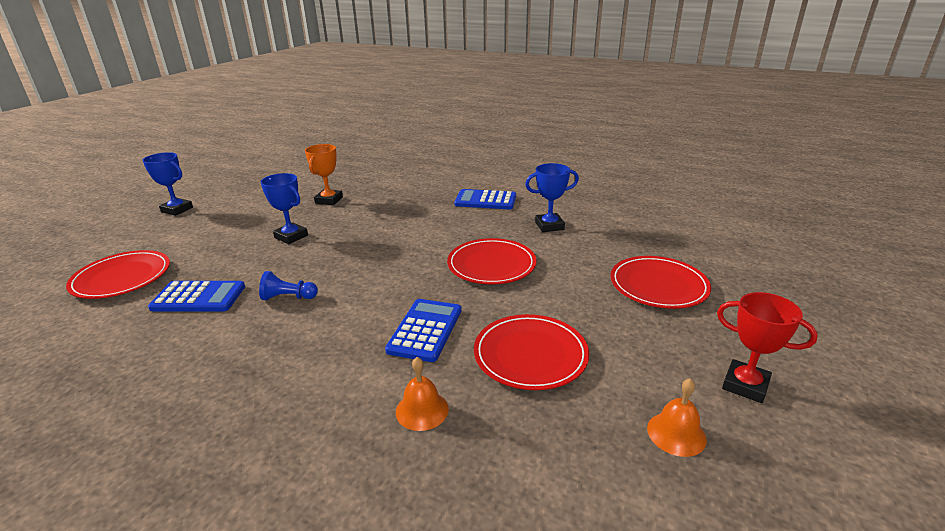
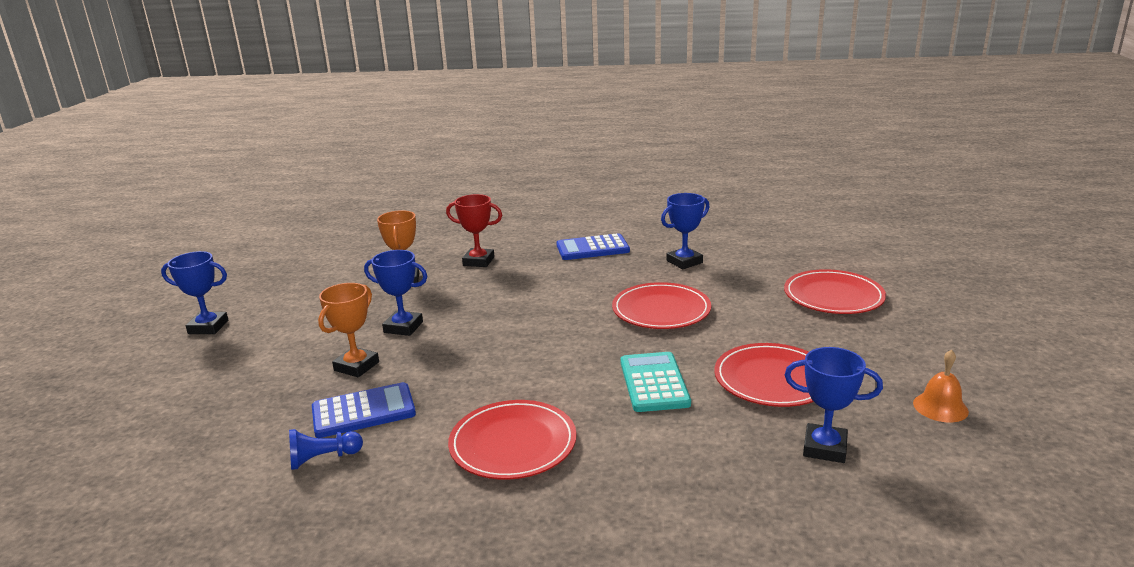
camera: 20 degrees left, 5 degrees down
(122, 278) = (232, 414): red plate -> red plate (513, 444)
(231, 260) = (356, 366): none -> orange trophy
(288, 297) = (473, 387): blue pawn -> blue pawn (323, 459)
(422, 410) = (718, 447): orange bell -> none
(425, 330) = (654, 383): blue calculator -> turquoise calculator
(518, 443) = (824, 448): none -> blue trophy
(745, 385) = (964, 359): red trophy -> red trophy (478, 261)

